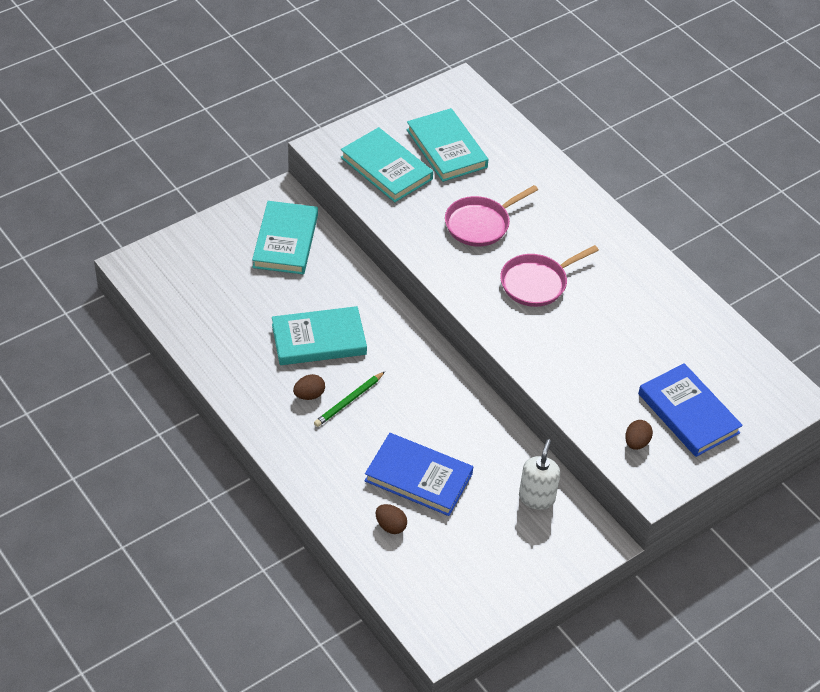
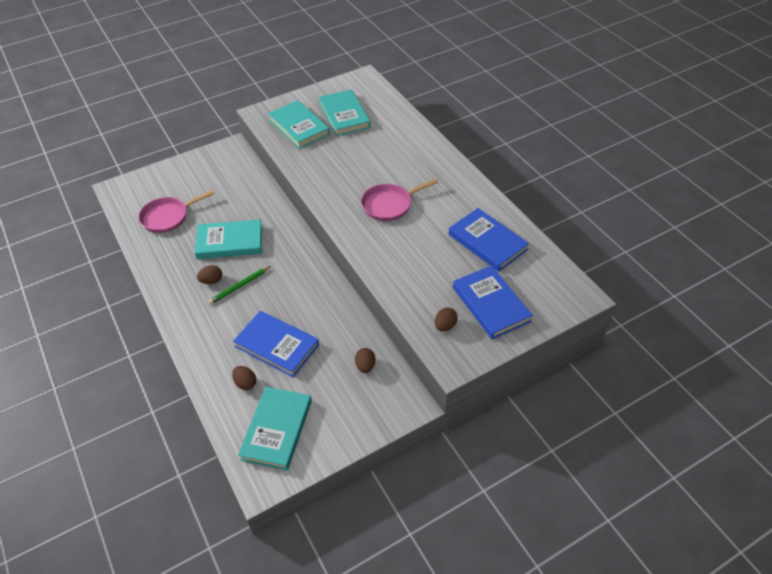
camera: 10 degrees right, 0 degrees up
(285, 241) = (225, 176): turquoise book -> turquoise book (277, 430)
(480, 224) = (357, 164): pink pan -> pink pan (168, 217)
(536, 497) = (365, 366): white soap dispenser -> brown egg
(672, 331) = (487, 242): none -> blue book

